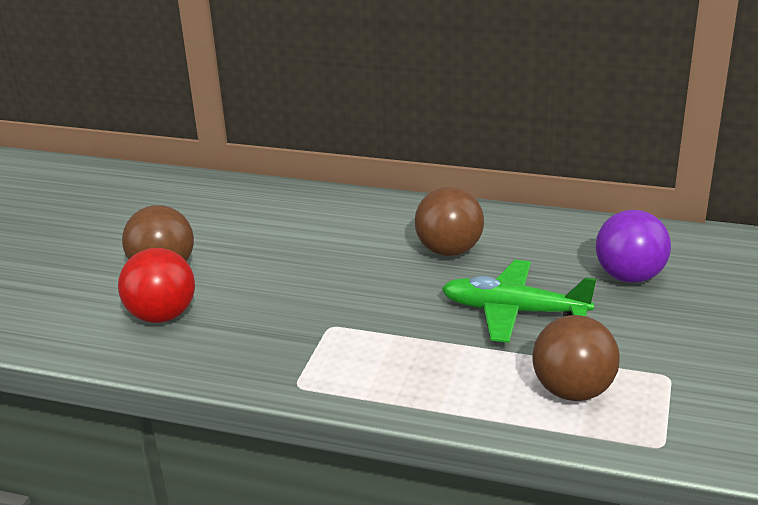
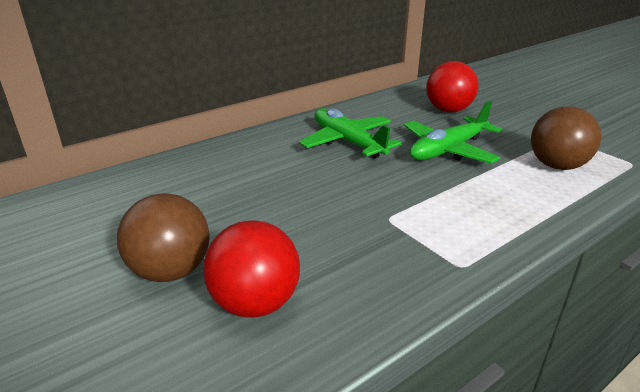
camera: 55 degrees left, 0 degrees up
(449, 250) = (347, 142): brown ball -> green plane
(629, 276) = (448, 110): purple ball -> red ball

